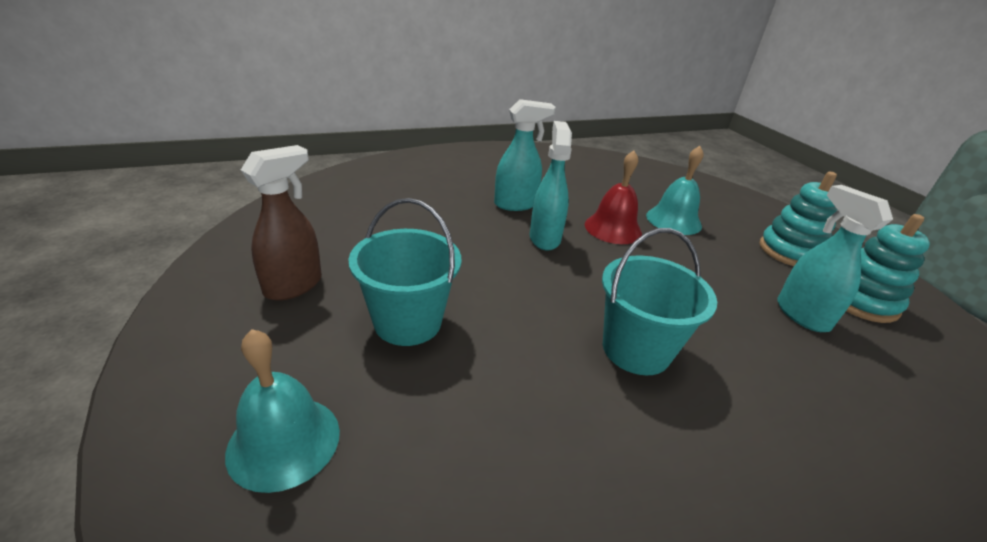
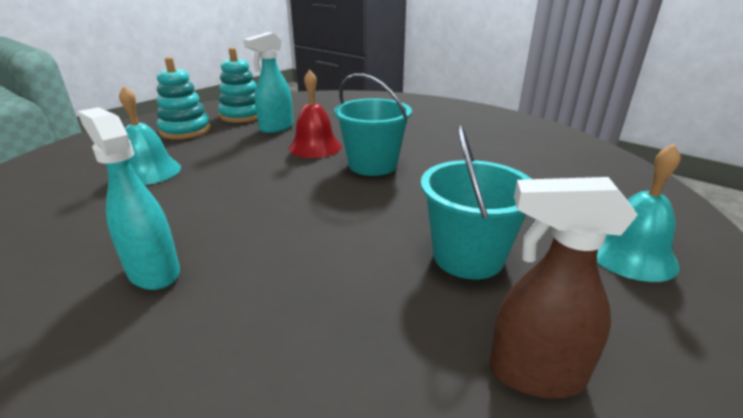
camera: 115 degrees left, 5 degrees down
(544, 238) = (242, 228): turquoise spray bottle -> none
(613, 228) = (189, 196): red bell -> red bell (315, 147)

